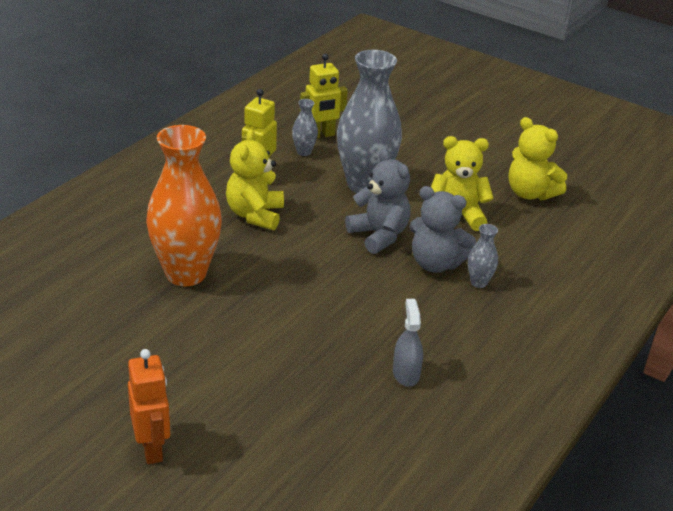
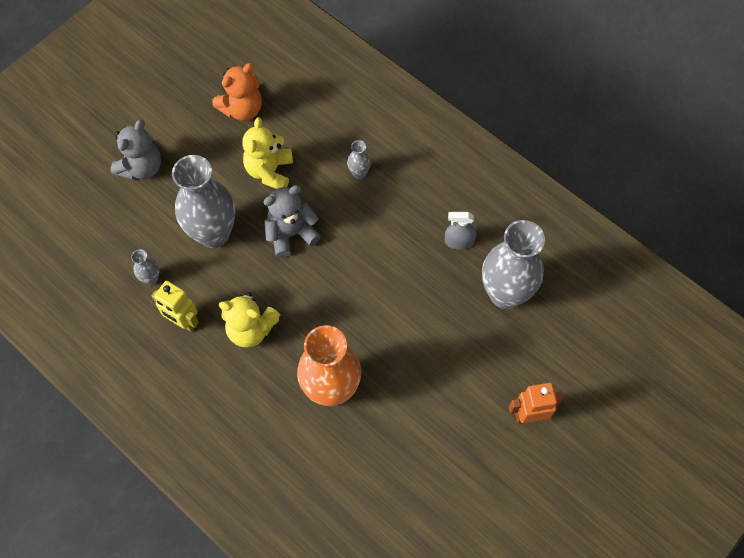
camera: 80 degrees left, 30 degrees up
(321, 135) = (123, 260): yellow robot -> none
(335, 421) = (505, 294): none -> grey vase
(435, 264) = (333, 198): grey teddy bear -> grey teddy bear (142, 167)
(530, 193) = (242, 109): yellow teddy bear -> orange teddy bear

